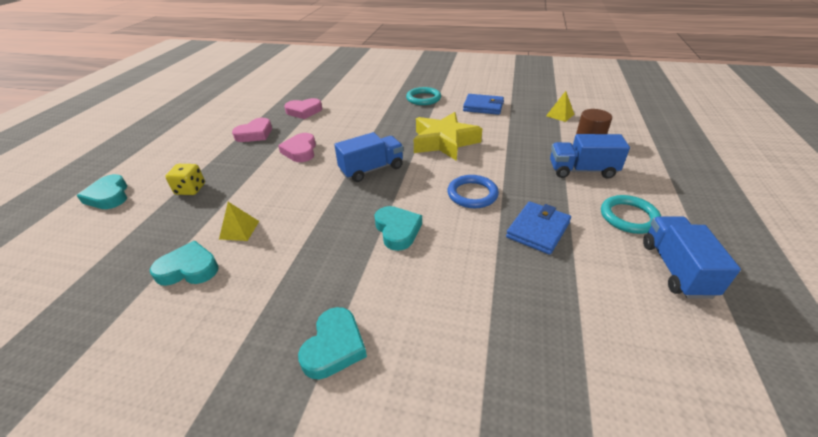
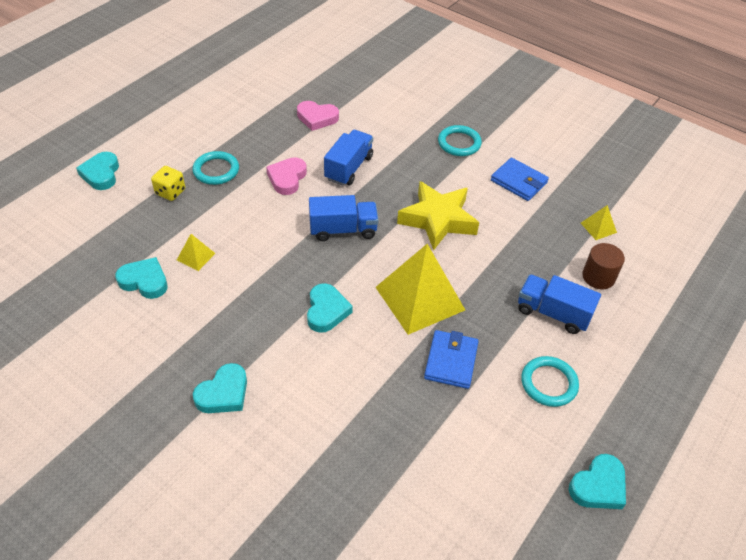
camera: 20 degrees right, 10 degrees up
(231, 163) = (216, 170): none -> turquoise ring
(255, 134) = (253, 136): pink heart -> none
(472, 194) = (420, 298): blue ring -> yellow pyramid
(538, 230) = (451, 361): blue wallet -> blue wallet turned 45 degrees counterclockwise
(676, 269) = (540, 448): blue truck -> blue truck (349, 168)
(752, 280) = (598, 486): none -> turquoise heart

